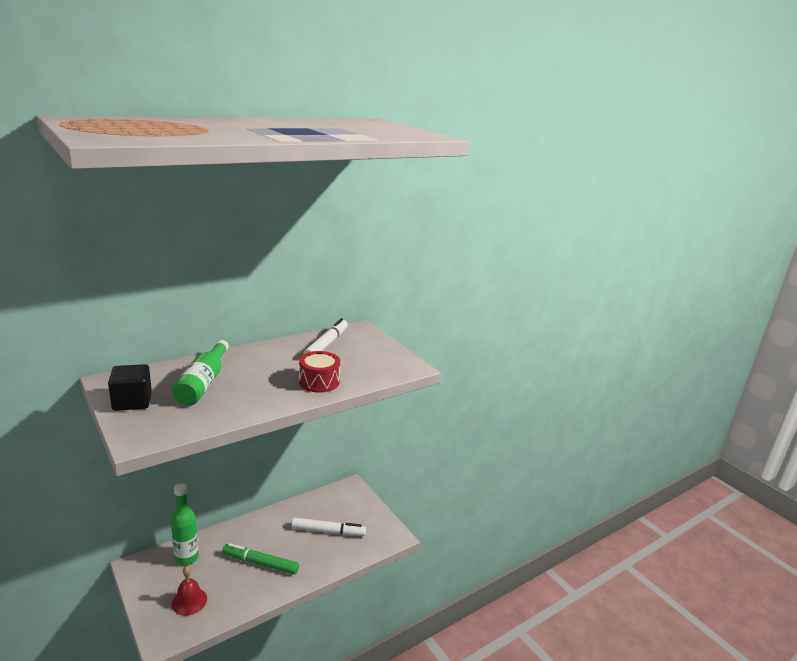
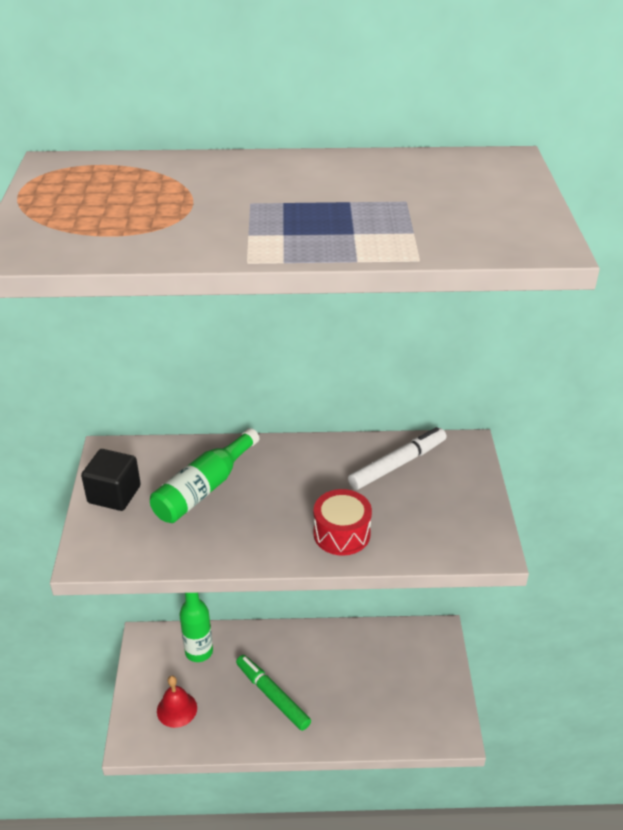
camera: 35 degrees right, 15 degrees up
(328, 531) = (373, 688): white marker -> none

